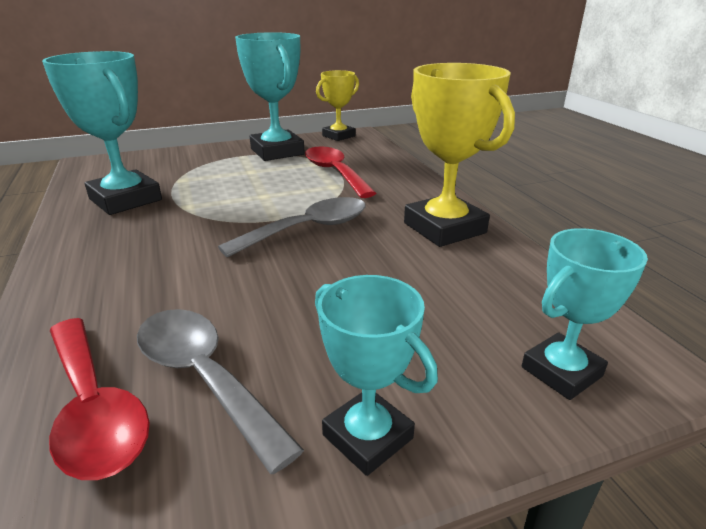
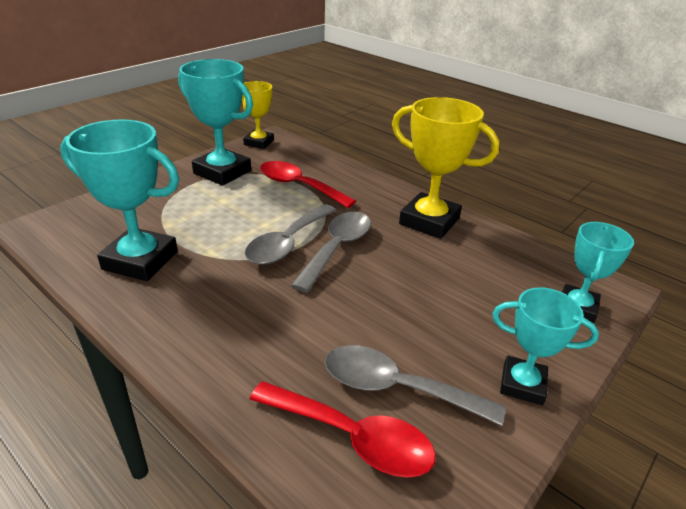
camera: 30 degrees left, 5 degrees up
(265, 214) = (287, 243): none -> grey spoon

